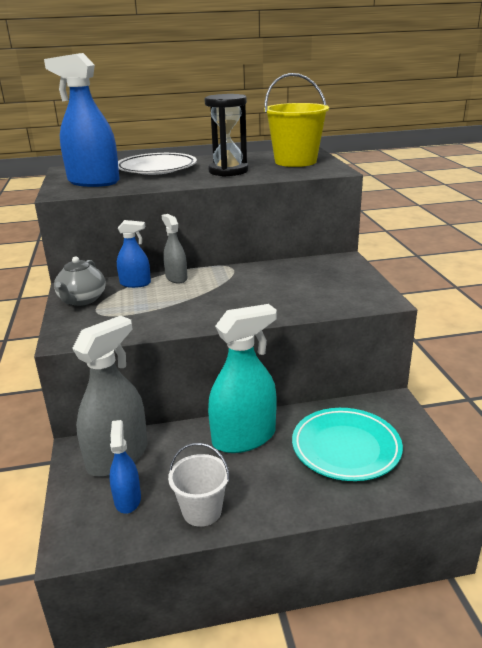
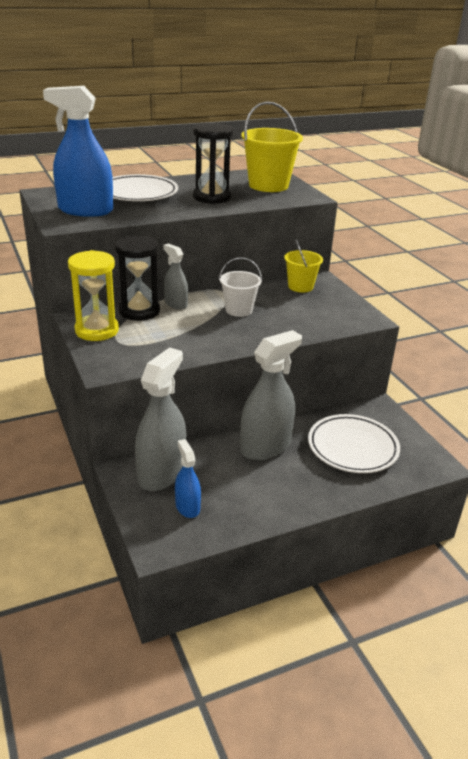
camera: 15 degrees left, 5 degrees up
(82, 300) = (97, 330): grey teapot -> yellow hourglass
(135, 283) = (139, 311): blue spray bottle -> black hourglass
(202, 511) = (254, 509): white bucket -> white bucket (239, 310)
(244, 437) = (265, 446): turquoise spray bottle -> grey spray bottle
(318, 265) = (300, 286): none -> yellow bucket
(346, 448) = (352, 448): turquoise plate -> white plate

